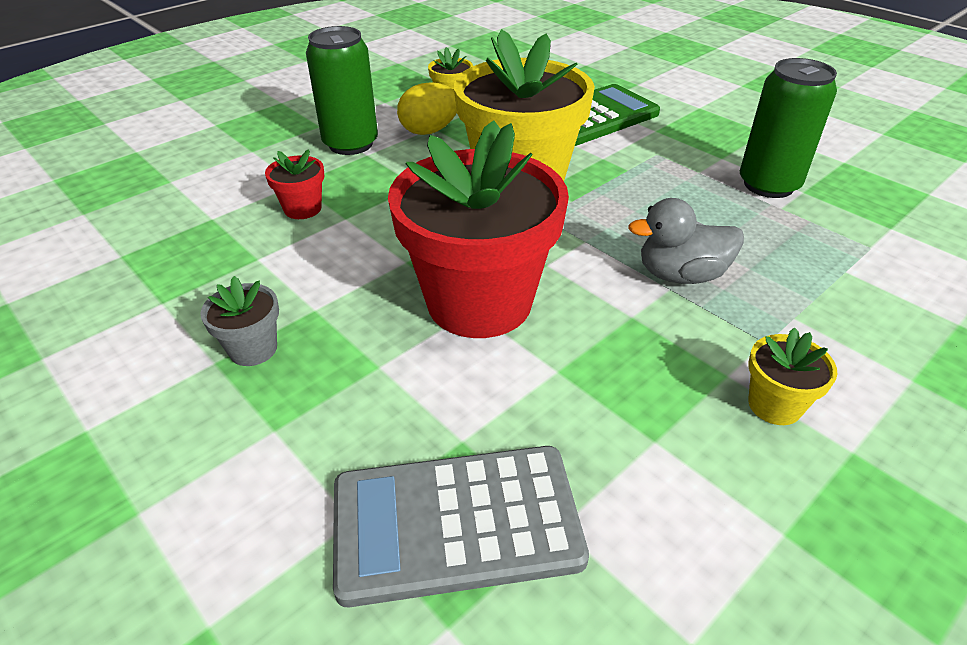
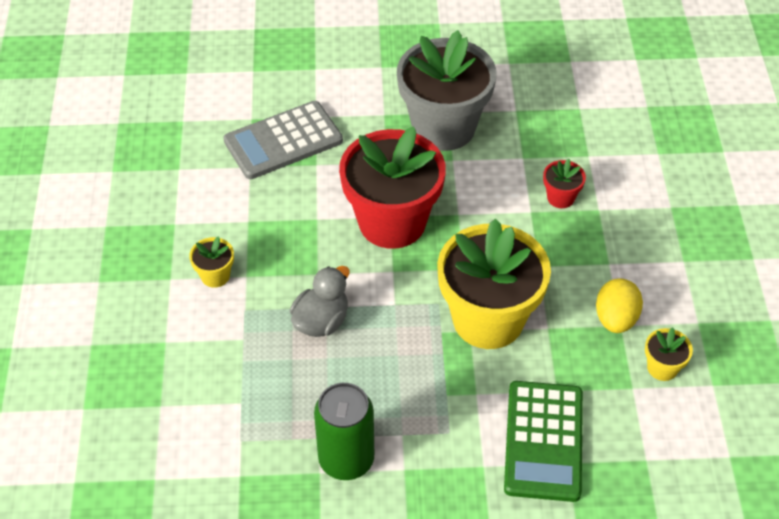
camera: 130 degrees right, 10 degrees up
(253, 349) = (443, 127): grey flower pot -> grey flower pot, size x2.41
(350, 144) = (634, 262): green can -> none
(456, 523) = (283, 141): grey calculator -> grey calculator turned 150 degrees counterclockwise

